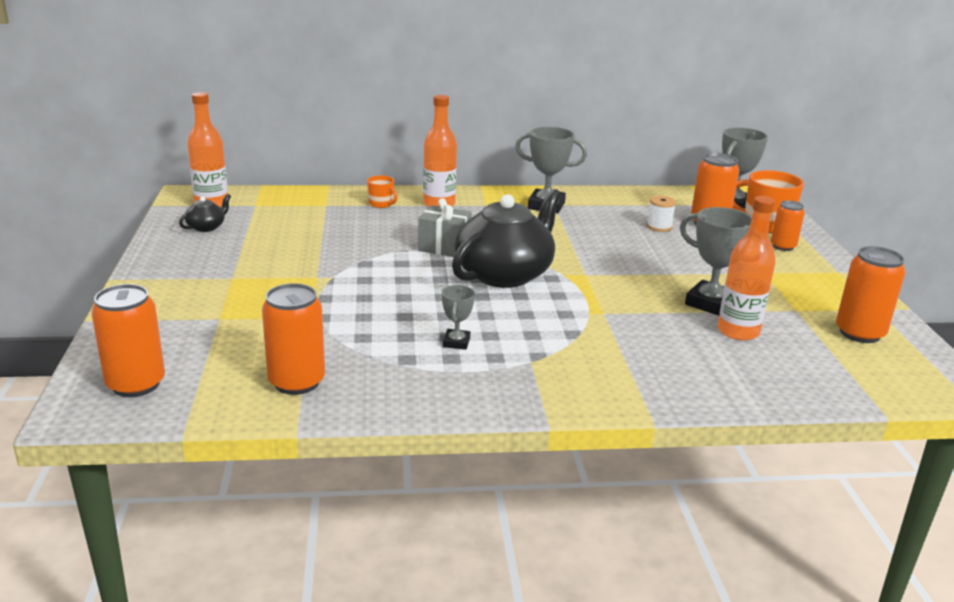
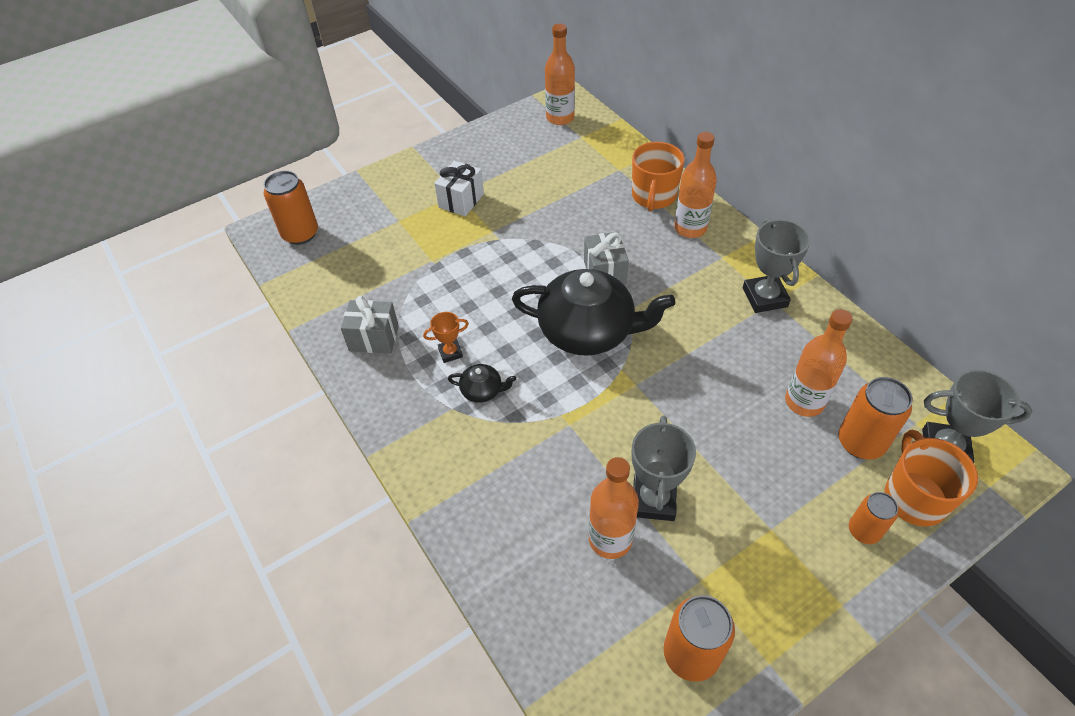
camera: 65 degrees right, 25 degrees up
(206, 227) = (521, 138): black teapot -> black teapot (482, 390)
(246, 278) = (461, 200): none -> white gift
(297, 382) = (344, 299): orange can -> none
(381, 204) = (653, 196): orange mug -> orange mug, size x1.91
(383, 379) = (374, 338): none -> grey gift
(456, 342) = (450, 353): grey trophy -> orange trophy
(659, 227) = (804, 402): white spool -> orange bottle

